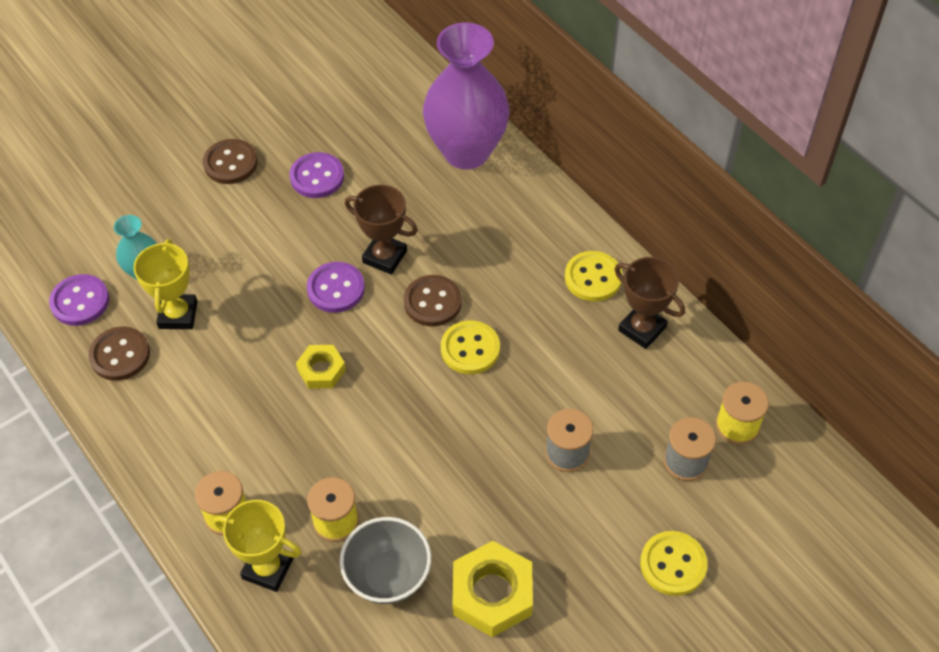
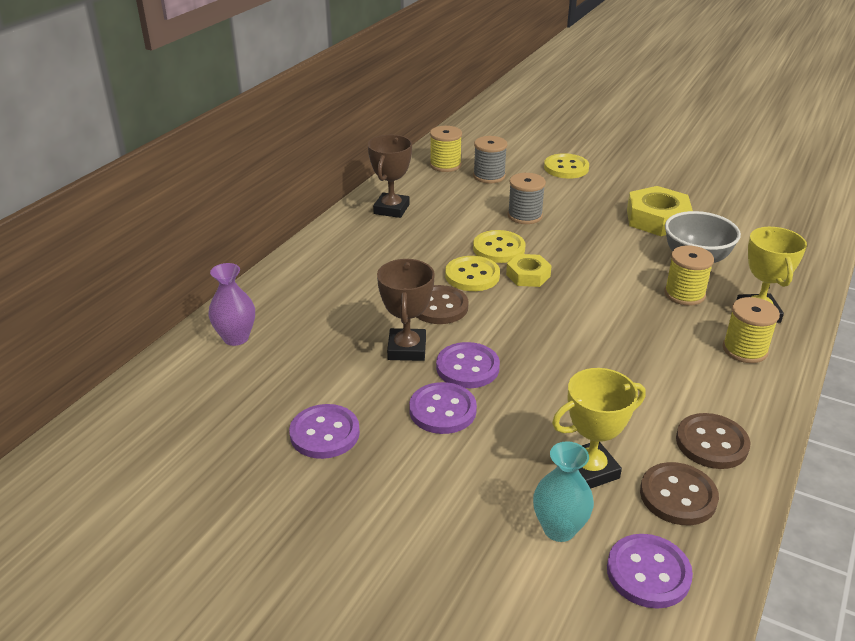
camera: 115 degrees left, 20 degrees down
(230, 163) = (340, 522): brown button -> brown button (711, 443)
(296, 253) = (442, 410): none -> purple button
(321, 370) = (563, 346): yellow nut -> yellow nut (528, 275)
(466, 151) = (236, 338): purple vase -> purple vase, size x0.48
(593, 278) = (355, 238): yellow button -> yellow button (499, 248)

